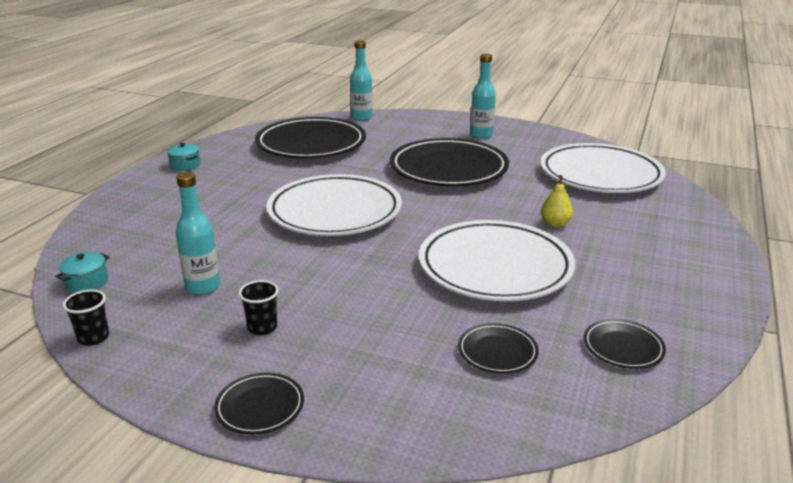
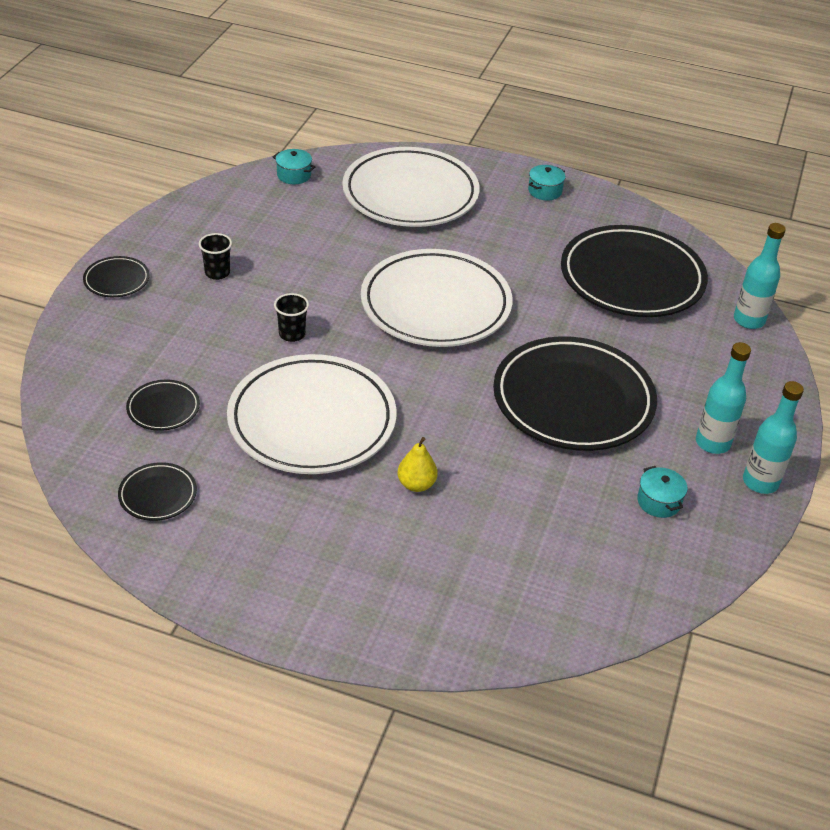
camera: 85 degrees right, 15 degrees up
(93, 338) = (213, 193): black cup -> black cup (292, 334)
(203, 287) = (283, 235): turquoise bottle -> turquoise bottle (760, 482)
(539, 151) = (659, 501): none -> turquoise pot
(600, 175) = (580, 559): white plate -> white plate (410, 194)

